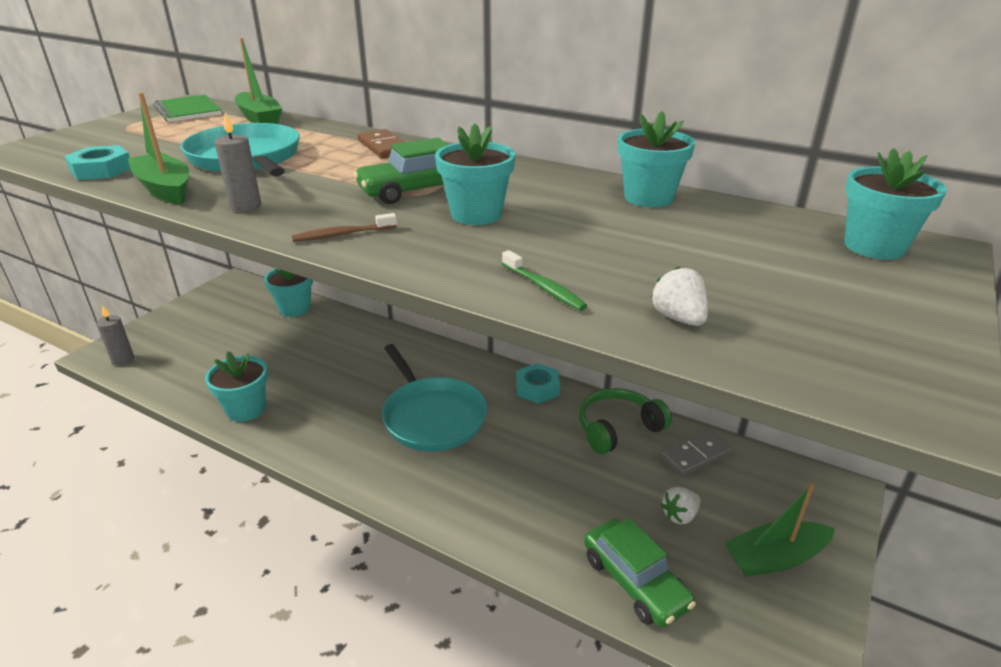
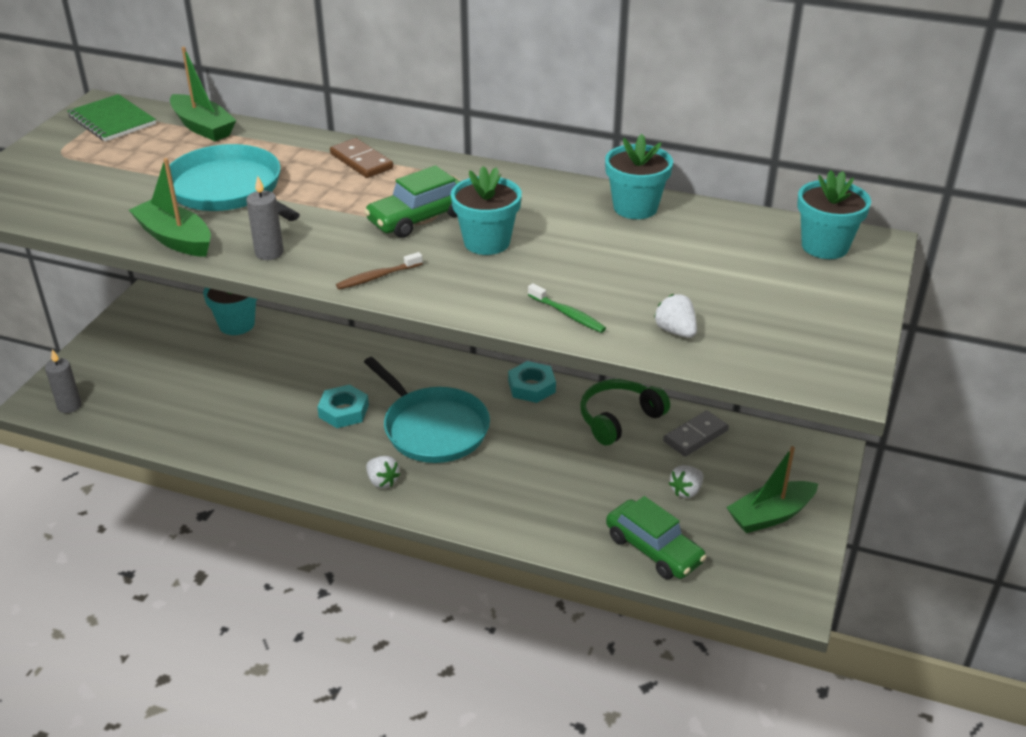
camera: 10 degrees left, 5 degrees up
(101, 170) = (89, 219): turquoise nut -> turquoise nut (343, 411)
(246, 409) = (236, 443): turquoise flower pot -> none
(366, 463) = (382, 481): none -> white strawberry

